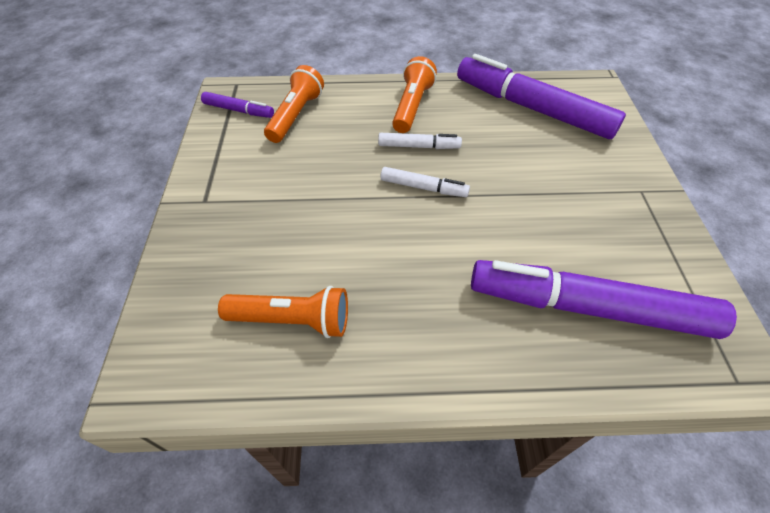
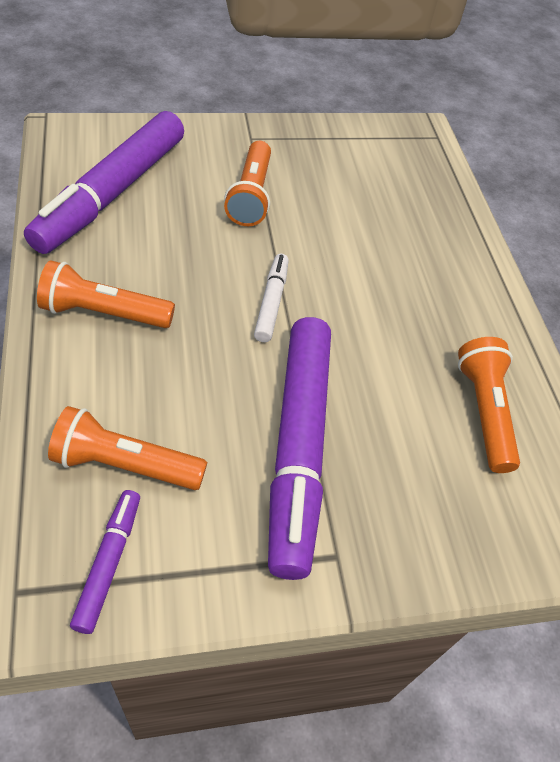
camera: 105 degrees left, 0 degrees up
(419, 146) = (195, 306): white marker -> none
(552, 184) = (250, 196): none -> orange flashlight
(588, 307) = (399, 197): purple marker -> purple marker (298, 447)

